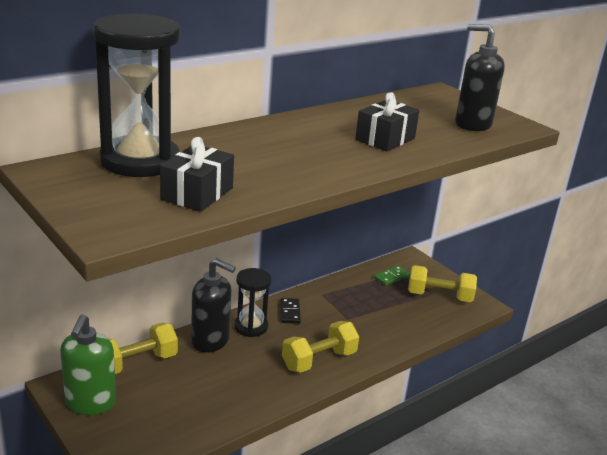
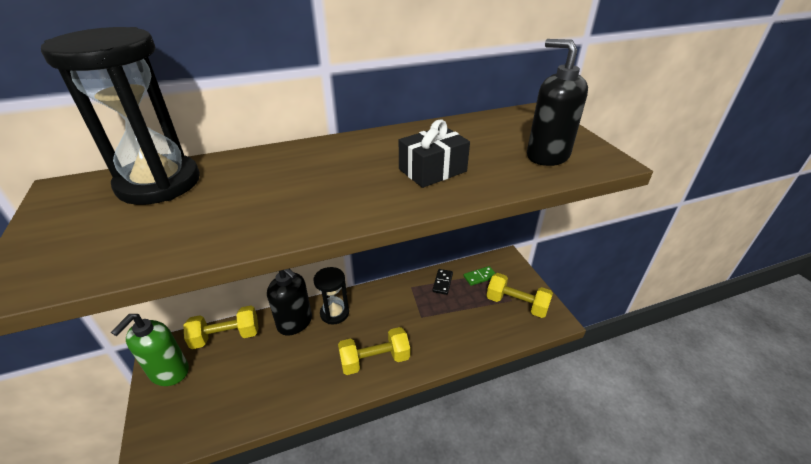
camera: 20 degrees right, 10 degrees up
(197, 193) = (167, 232): black gift -> none
(290, 312) = (374, 302): black domino -> black domino (442, 282)

